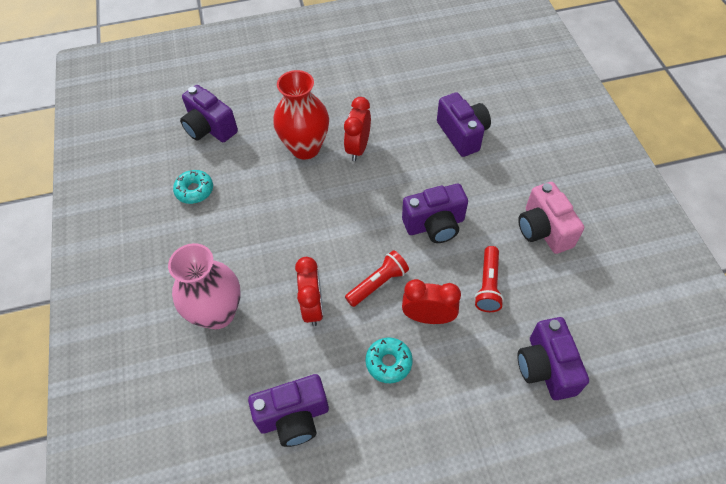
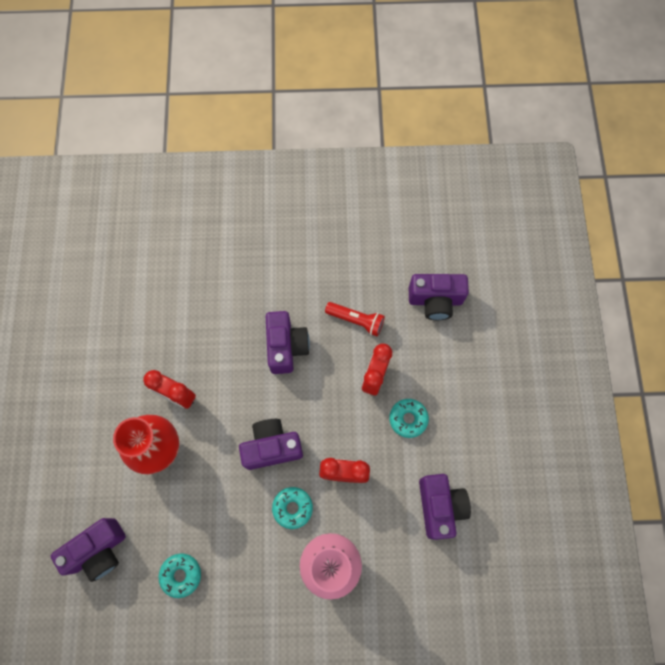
camera: 80 degrees left, 15 degrees up
(268, 266) = (292, 508): none -> turquoise donut
(378, 284) = (334, 411): red flashlight -> none
(462, 134) = (191, 293): purple camera -> purple camera (272, 447)
(543, 230) = (314, 259): pink camera -> none

